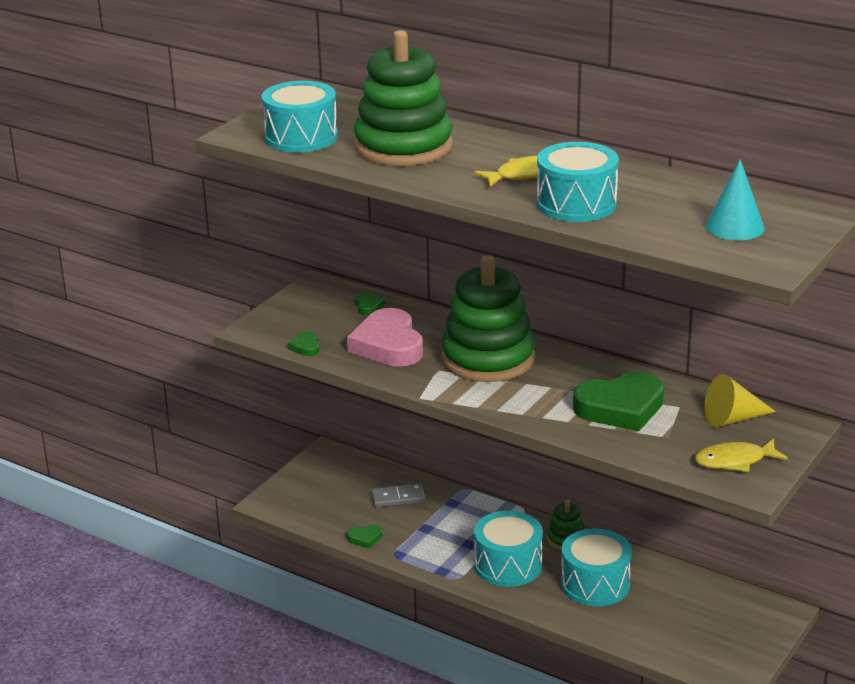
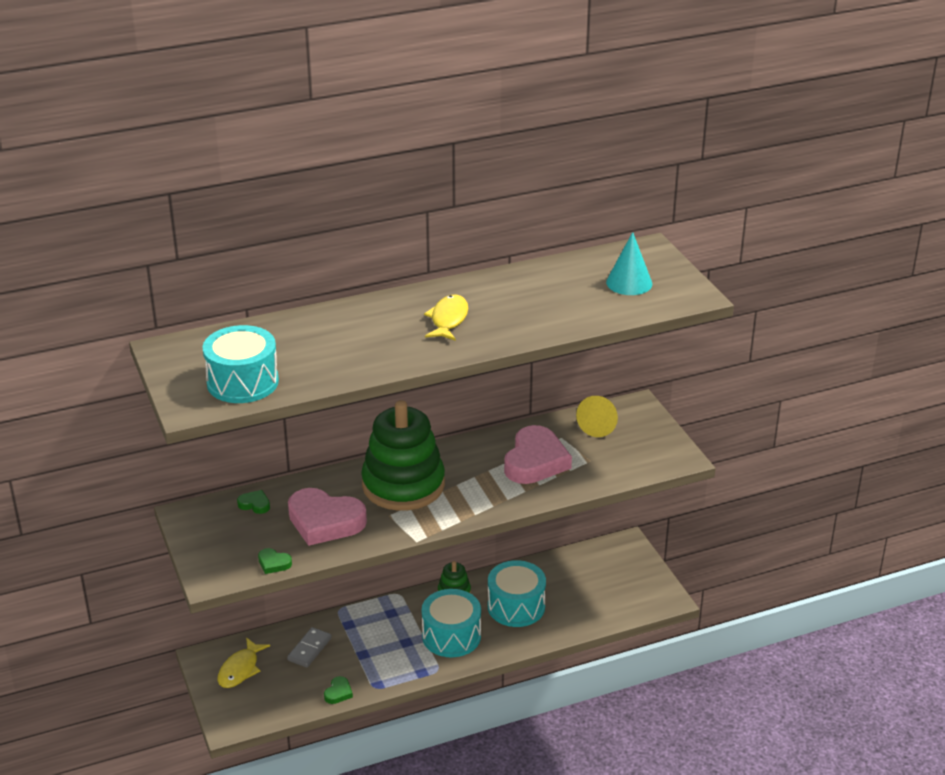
camera: 55 degrees left, 5 degrees up
(403, 146) = (328, 346): green stacking toy -> none
(576, 204) = (521, 321): turquoise drum -> none
(620, 408) = (535, 461): green heart -> pink heart
(735, 461) = (647, 449): yellow fish -> yellow fish (240, 669)

